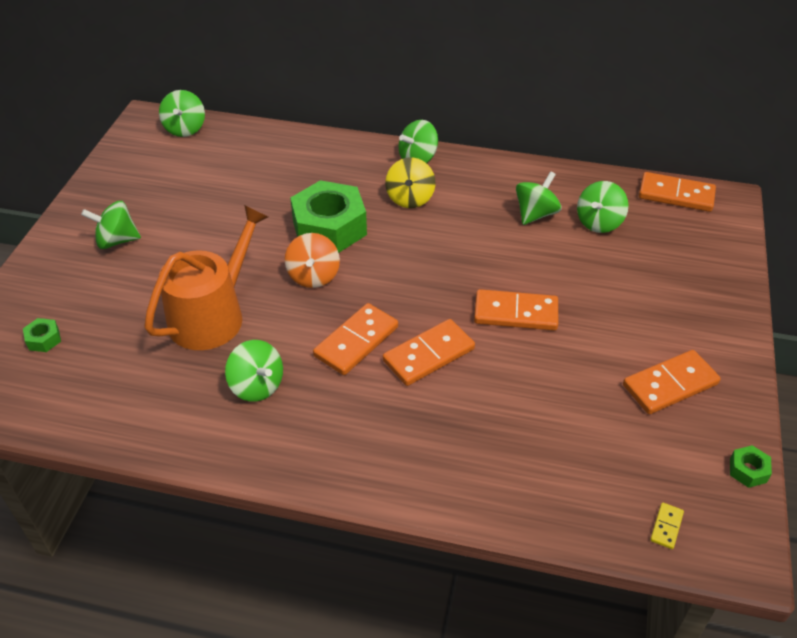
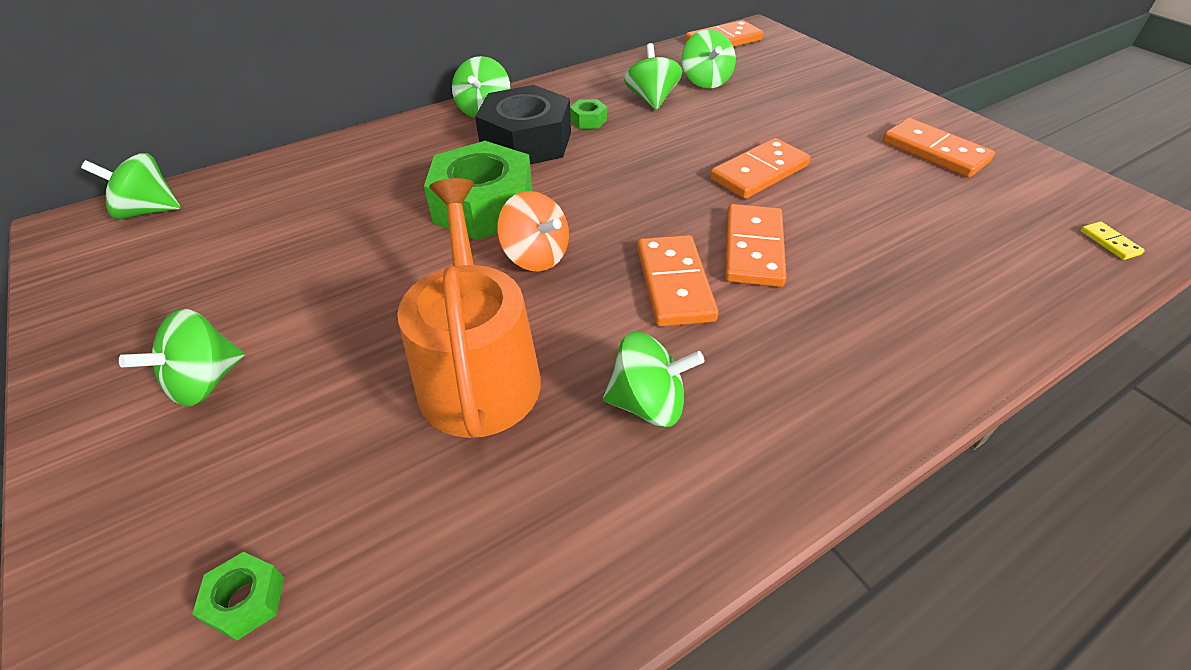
camera: 45 degrees left, 0 degrees up
(185, 129) = (149, 211): green spinning top -> green spinning top turned 135 degrees clockwise
(410, 198) = (526, 142): yellow spinning top -> black nut
(670, 385) = (935, 151): orange domino -> orange domino turned 60 degrees counterclockwise
(748, 470) = (1067, 171): green nut -> green nut (588, 120)

